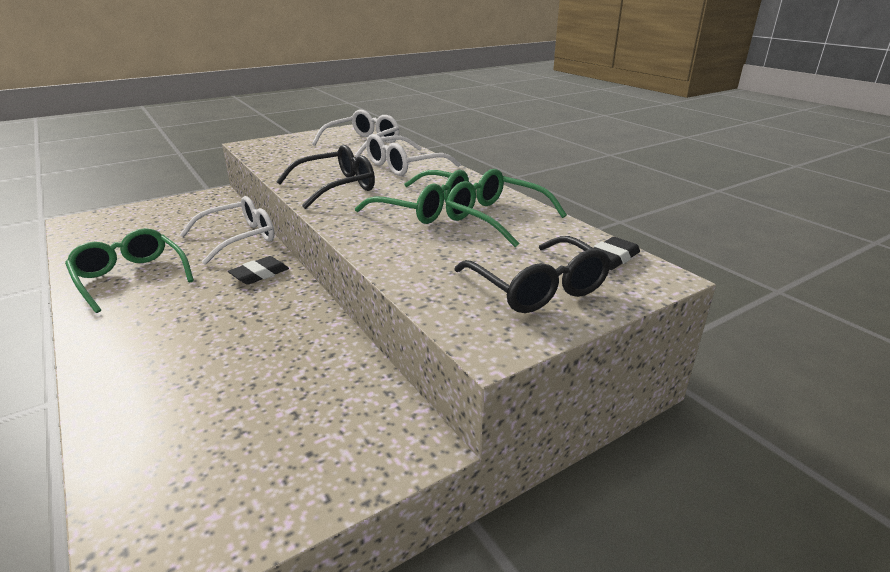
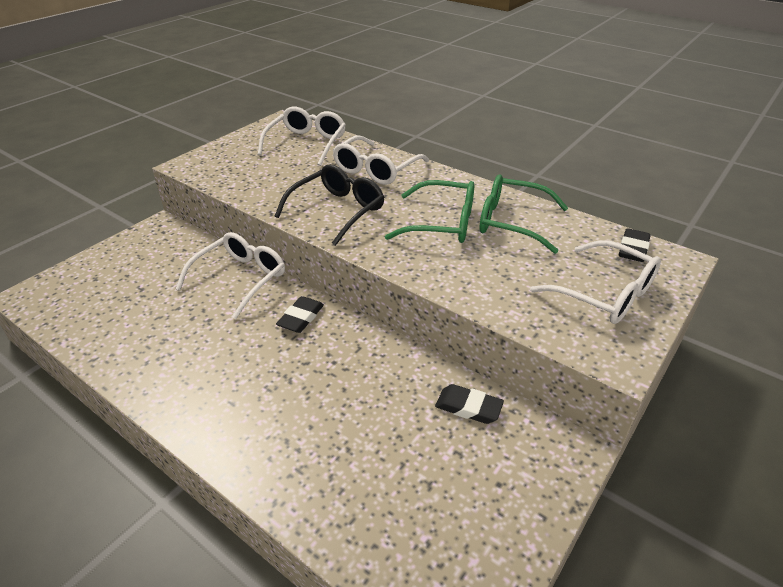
camera: 20 degrees left, 10 degrees up
(131, 278) = (172, 353): green glasses -> none
(343, 378) = (468, 407): none -> black eraser
(536, 287) = (603, 293): black glasses -> white glasses

